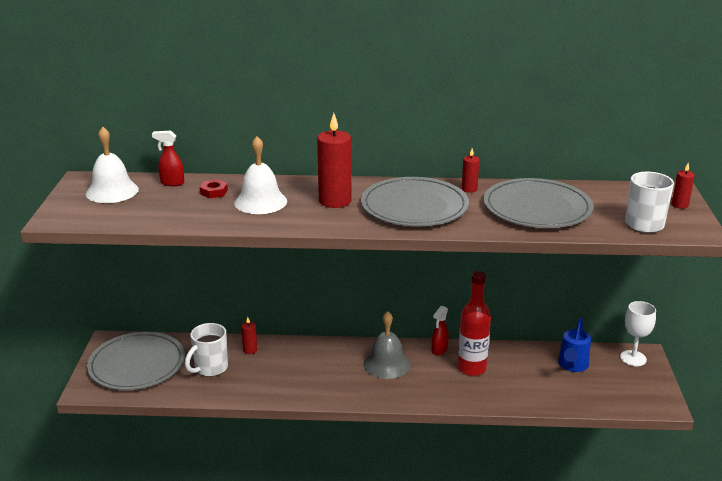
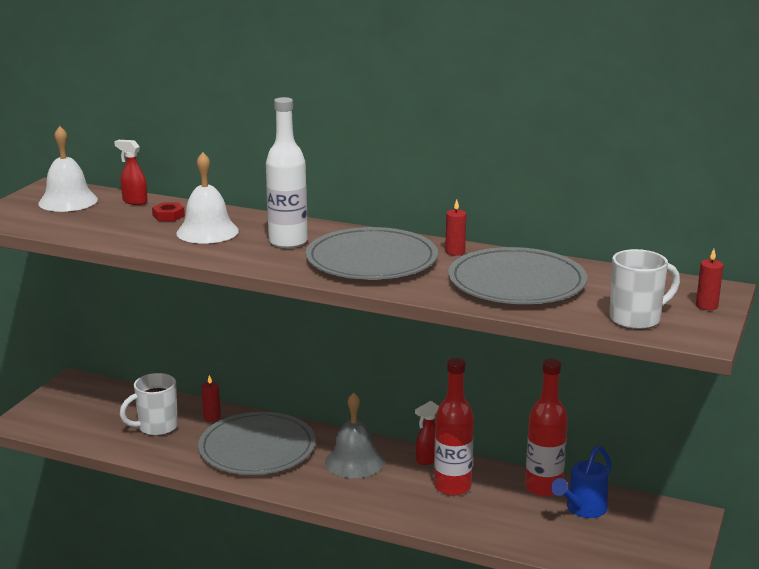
camera: 20 degrees right, 5 degrees down
(137, 364) = (84, 408): grey plate -> grey plate (257, 448)
(335, 201) = (288, 242): red candle -> white bottle
(535, 355) = (543, 487): none -> red bottle
(633, 358) = (671, 517): white goblet -> none

